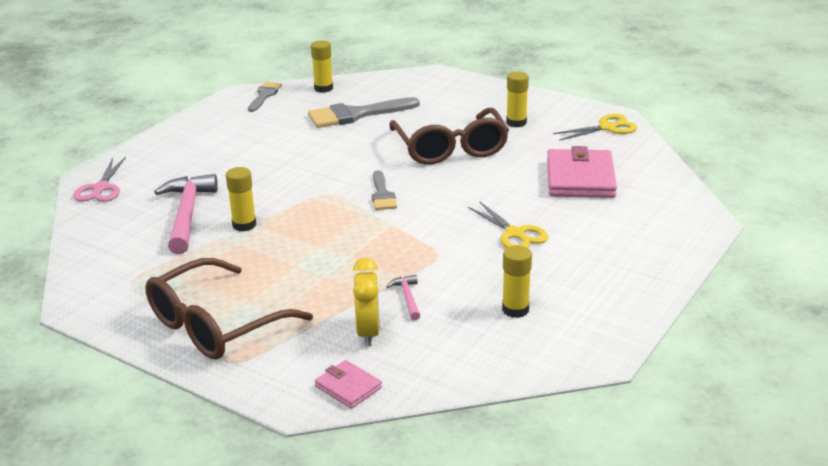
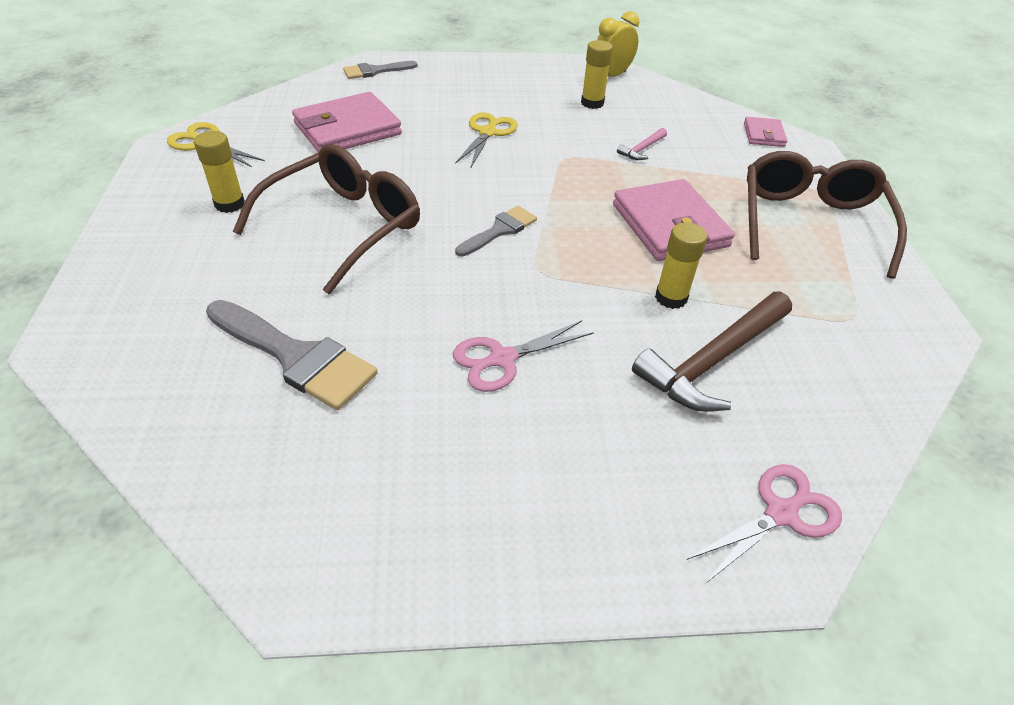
camera: 130 degrees left, 15 degrees up
(187, 214) = (713, 361): pink hammer -> brown hammer
(216, 324) = (810, 224): brown glasses -> brown glasses turned 90 degrees counterclockwise
(264, 96) = (287, 535): grey brush -> grey brush (375, 71)
(280, 159) = (502, 359): none -> pink scissors
(302, 259) = (669, 225): none -> pink wallet
(323, 88) = (203, 460): yellow glue stick -> none
(368, 332) = (704, 149): yellow clock -> yellow clock (611, 76)

